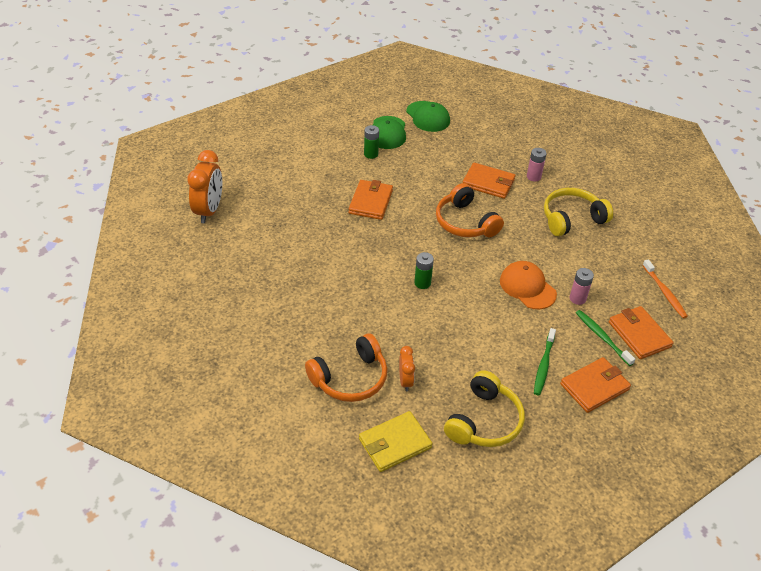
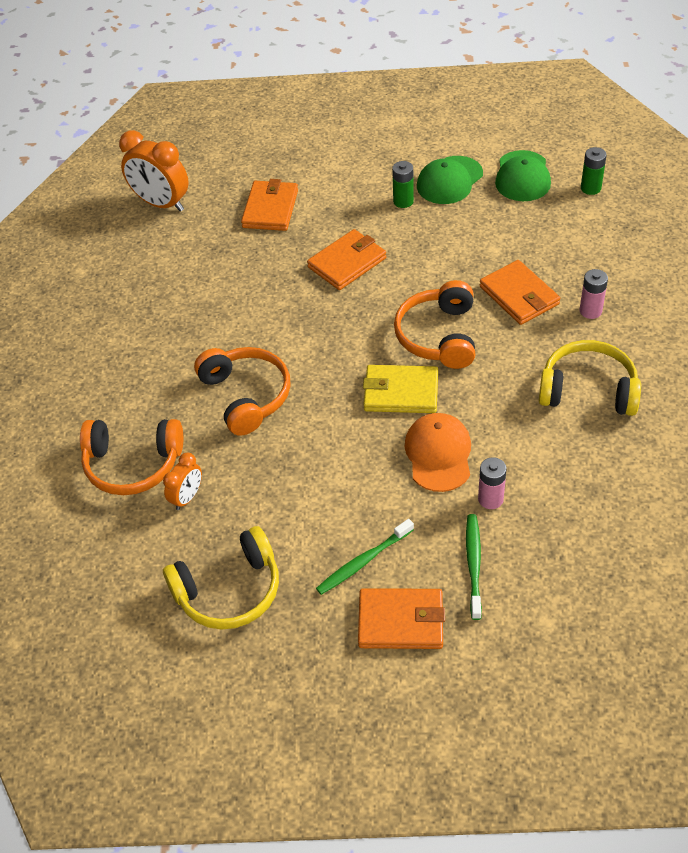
camera: 40 degrees right, 5 degrees up
(209, 211) = (161, 204): orange clock -> orange clock turned 75 degrees clockwise
(383, 305) = (246, 396): none -> orange headphones
(395, 443) = (111, 562): yellow wallet -> yellow wallet (401, 392)
(422, 283) = (314, 390): green battery -> green battery (590, 188)
(639, 334) = (528, 586): orange wallet -> orange wallet (270, 209)
(664, 293) = (622, 549): orange toothbrush -> none

